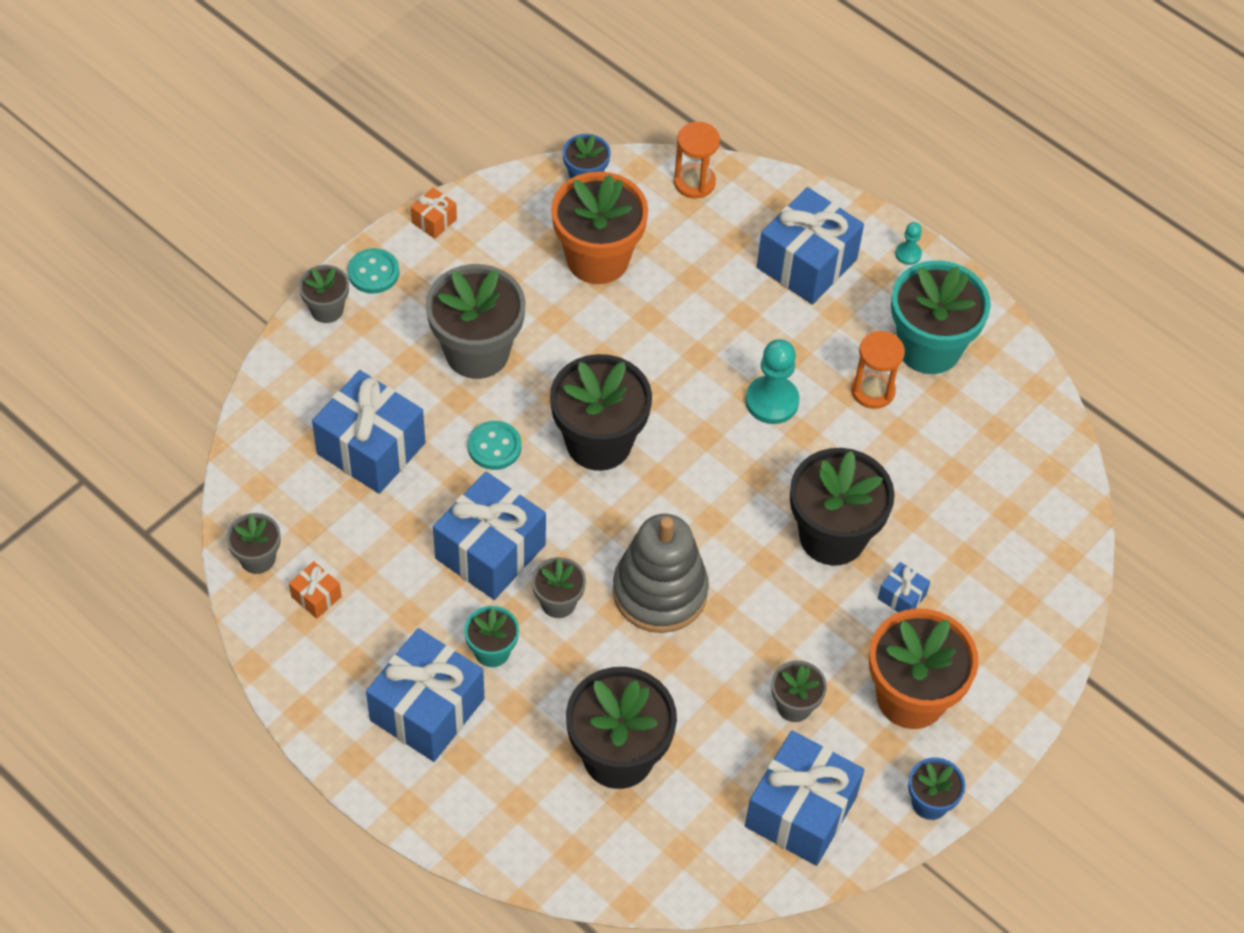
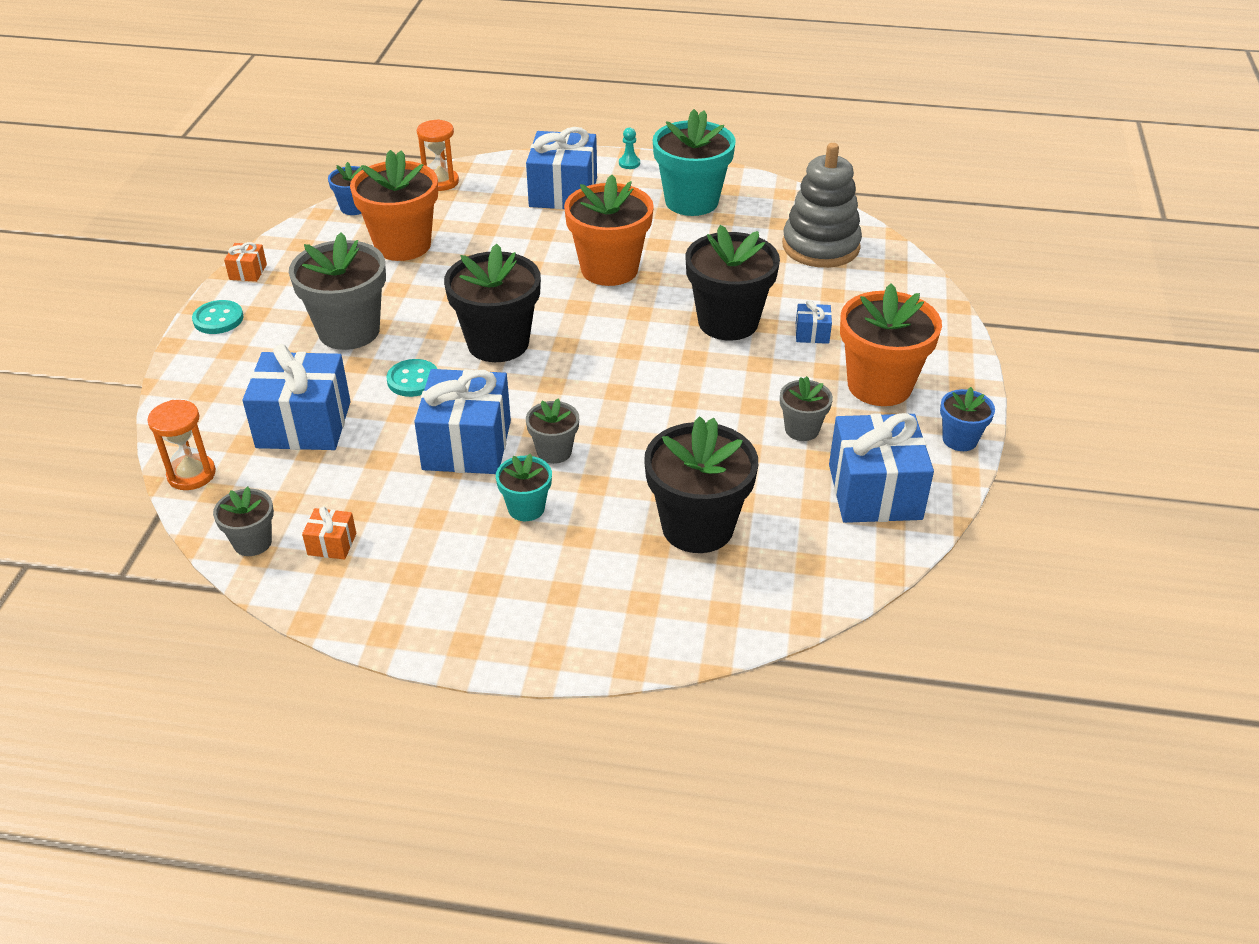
camera: 30 degrees left, 15 degrees down
(327, 309) = (193, 356): grey flower pot -> none
(427, 709) = (503, 575): blue gift -> none
(660, 592) = (630, 409): grey stacking toy -> grey stacking toy (820, 246)
(772, 401) = (609, 269): turquoise pawn -> orange flower pot
(872, 391) = (676, 236): orange hourglass -> orange hourglass (191, 474)

